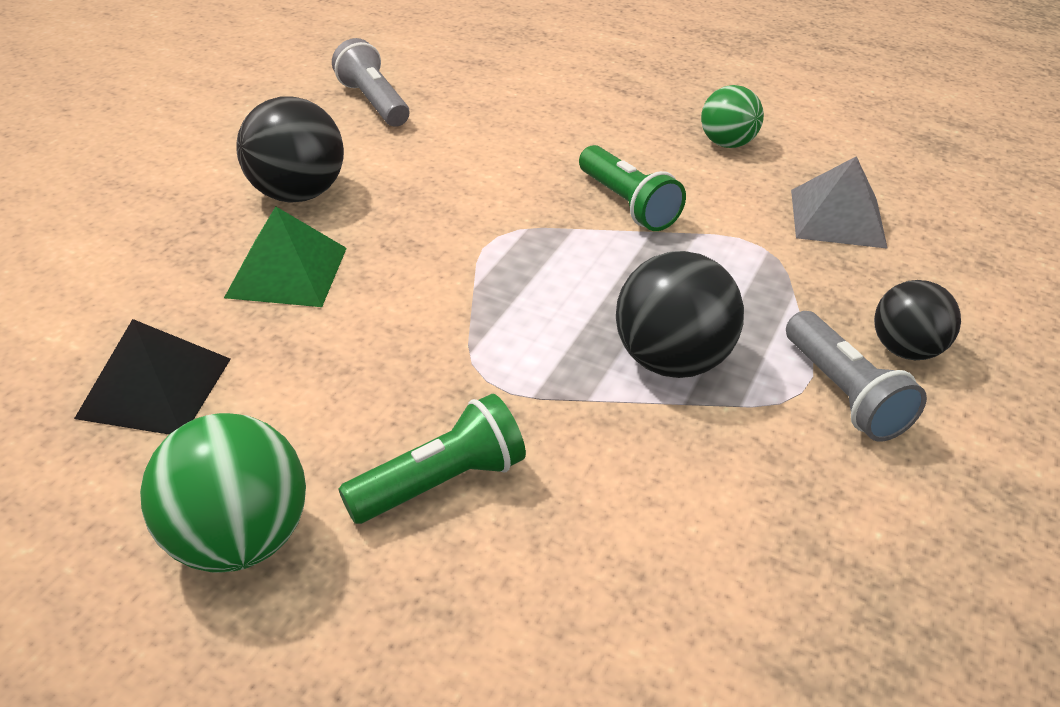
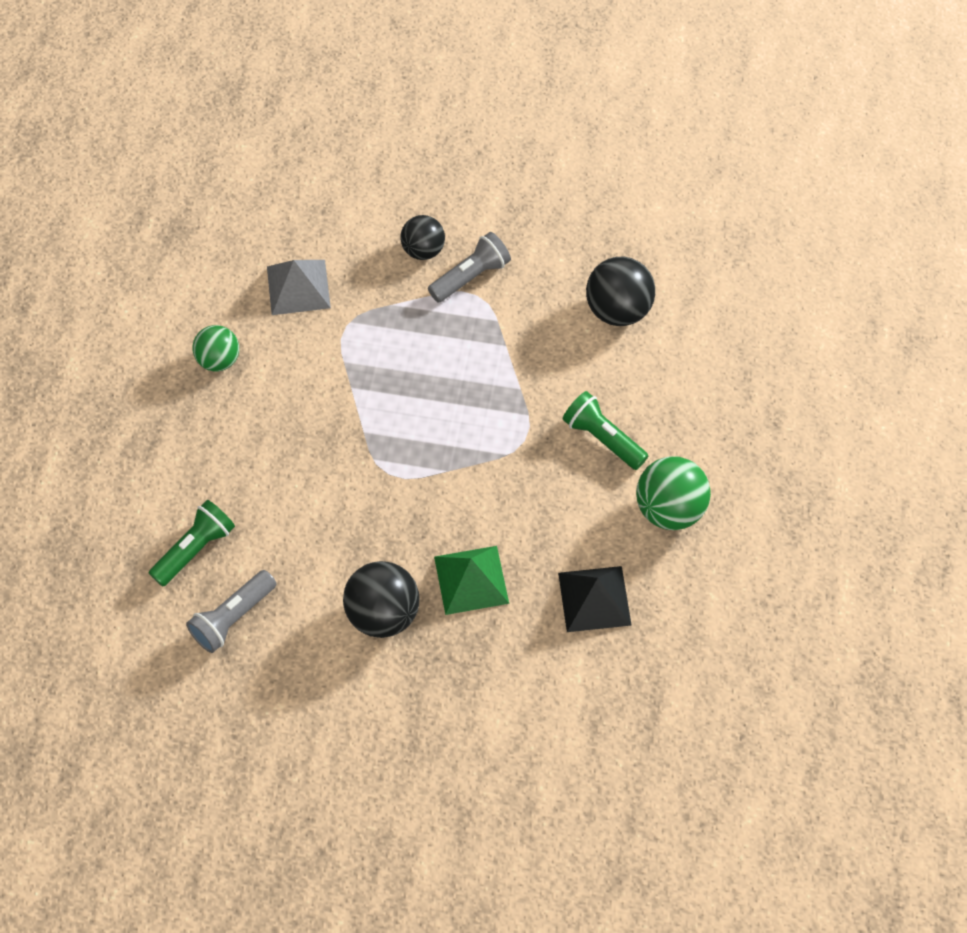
camera: 105 degrees left, 20 degrees up
(627, 204) = (324, 407): green flashlight -> green flashlight (195, 549)
(670, 360) = (475, 357): black ball -> black ball (618, 310)

